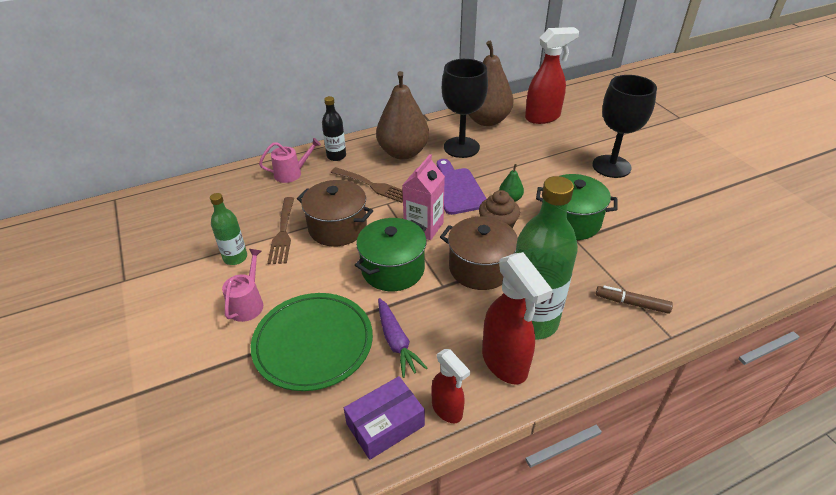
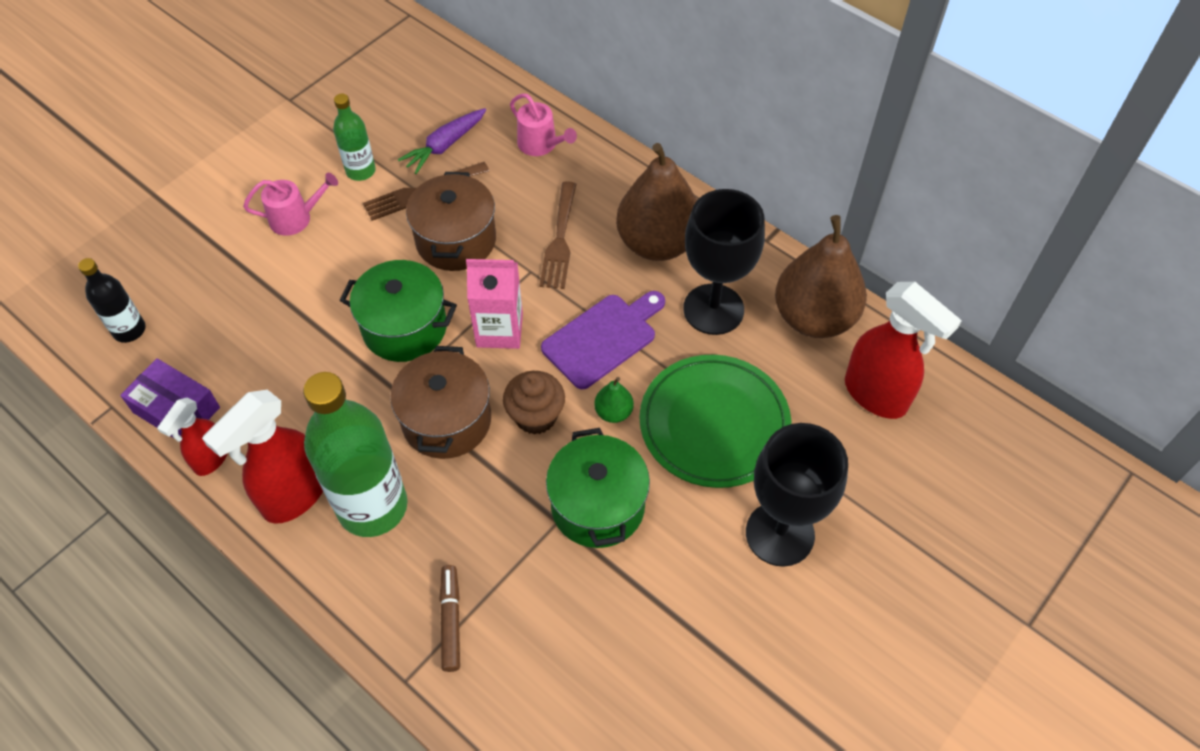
camera: 65 degrees right, 15 degrees up
(313, 343) = (260, 302): green plate -> green plate (714, 424)
(336, 156) = (605, 172): black bottle -> black bottle (129, 330)
(396, 342) = (289, 377): purple carrot -> purple carrot (445, 145)

